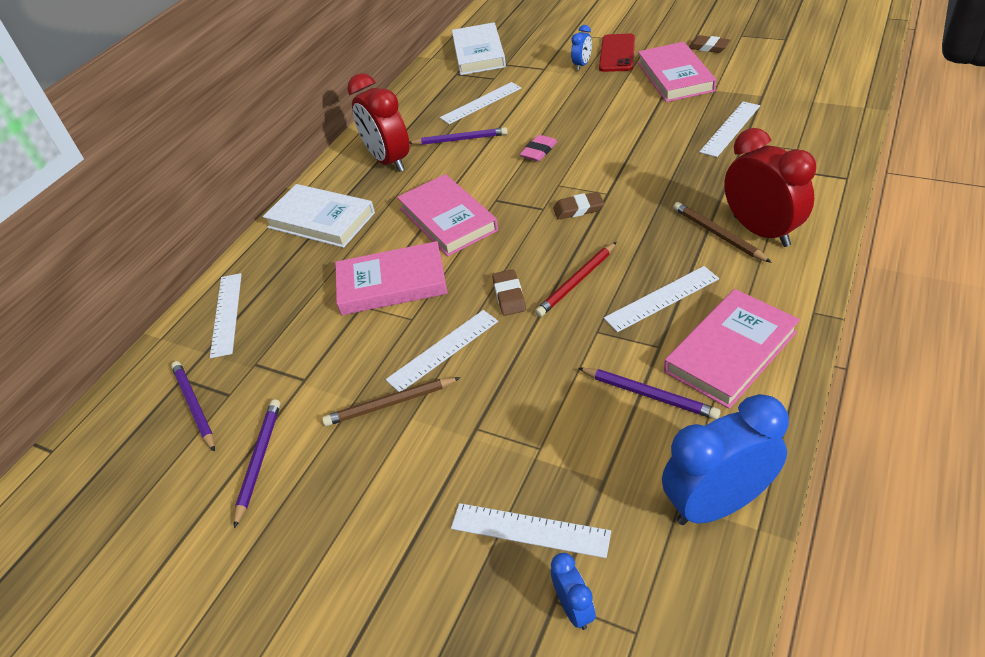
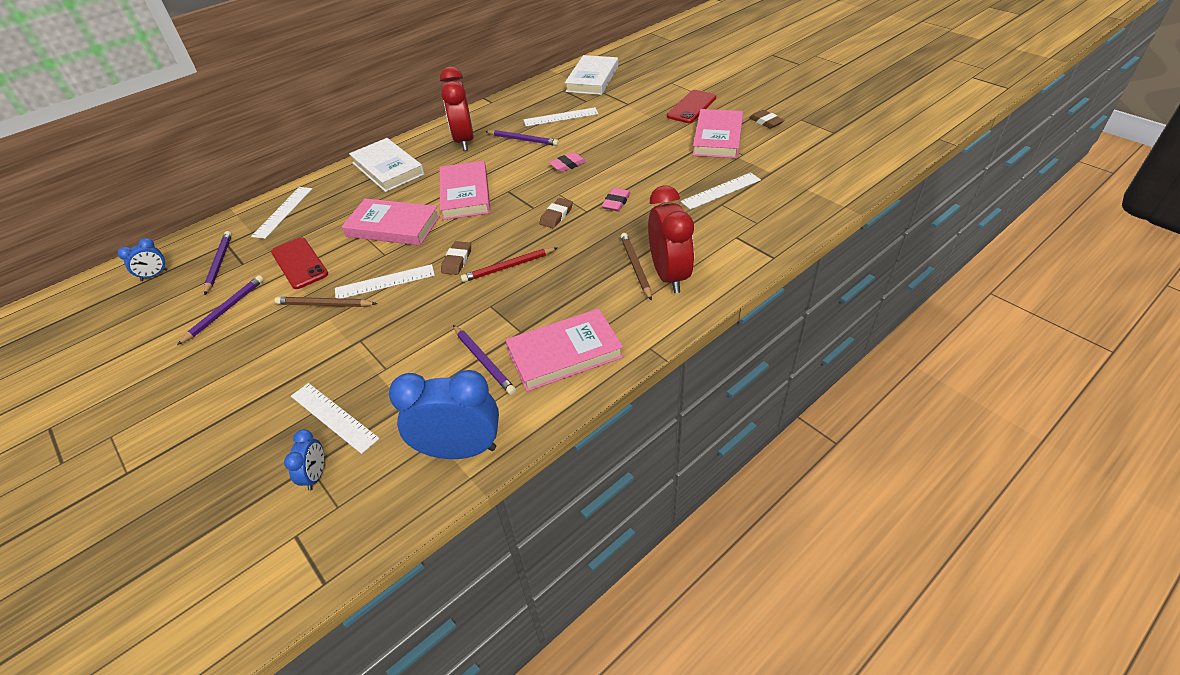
camera: 20 degrees right, 0 degrees up
(309, 367) = (299, 263): none -> red phone
(578, 209) = (556, 216): brown eraser -> brown eraser turned 75 degrees counterclockwise
(582, 65) = (657, 109): blue clock -> blue clock (154, 275)
(631, 174) = (616, 202): none -> pink eraser
(662, 298) = (553, 299): white ruler -> none

